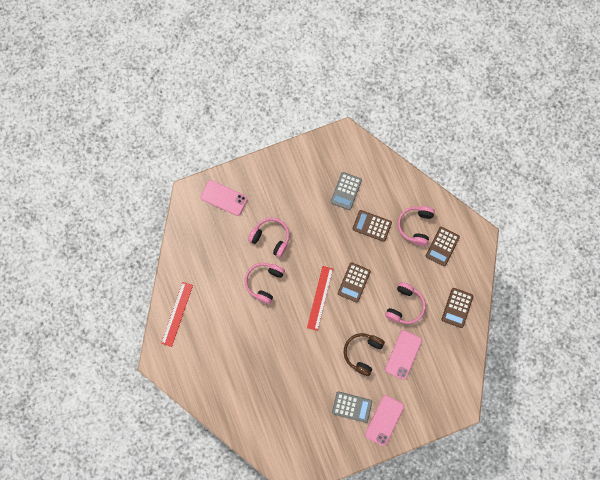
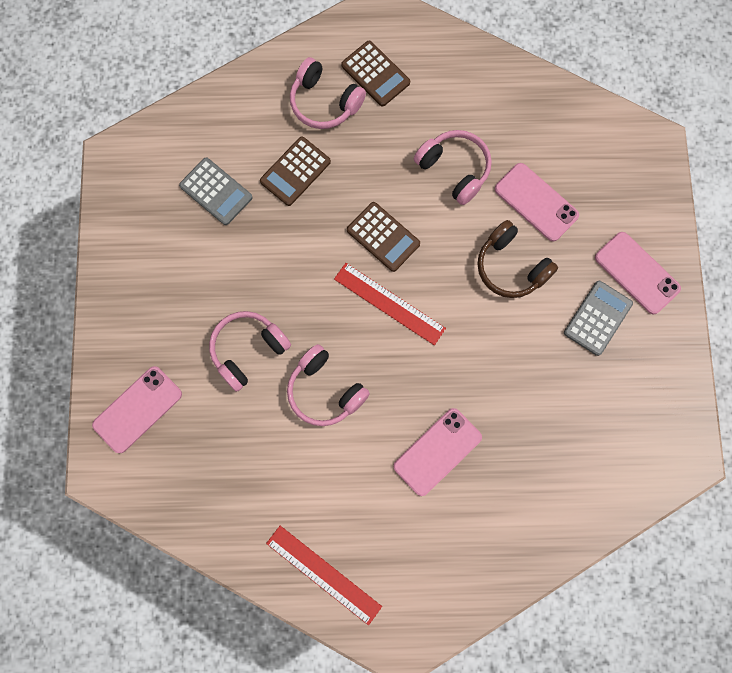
camera: 70 degrees left, 0 degrees up
(254, 348) = (437, 451): none -> pink phone
(457, 307) = (487, 90): brown calculator -> none

